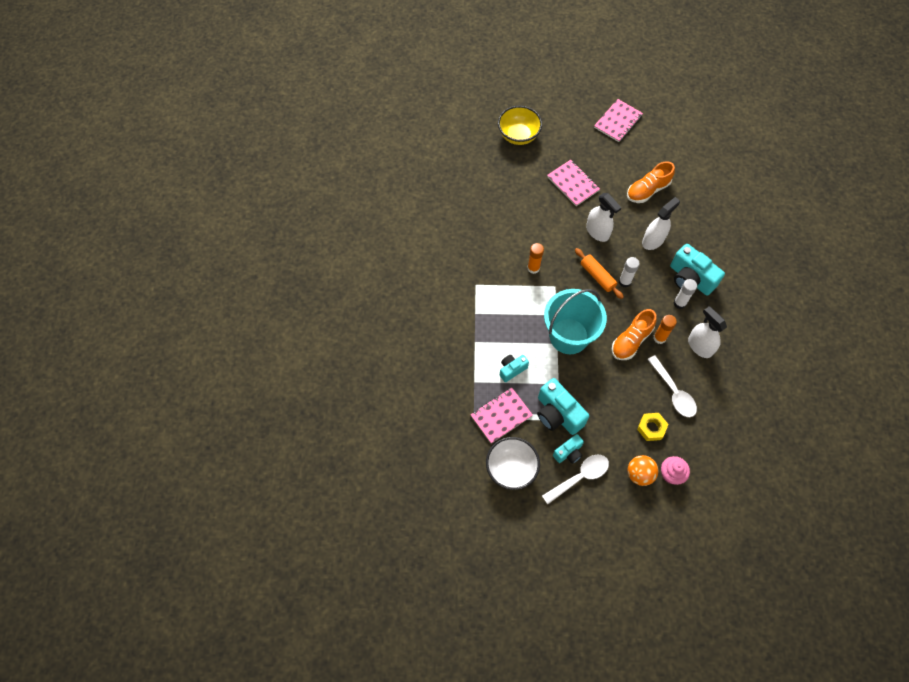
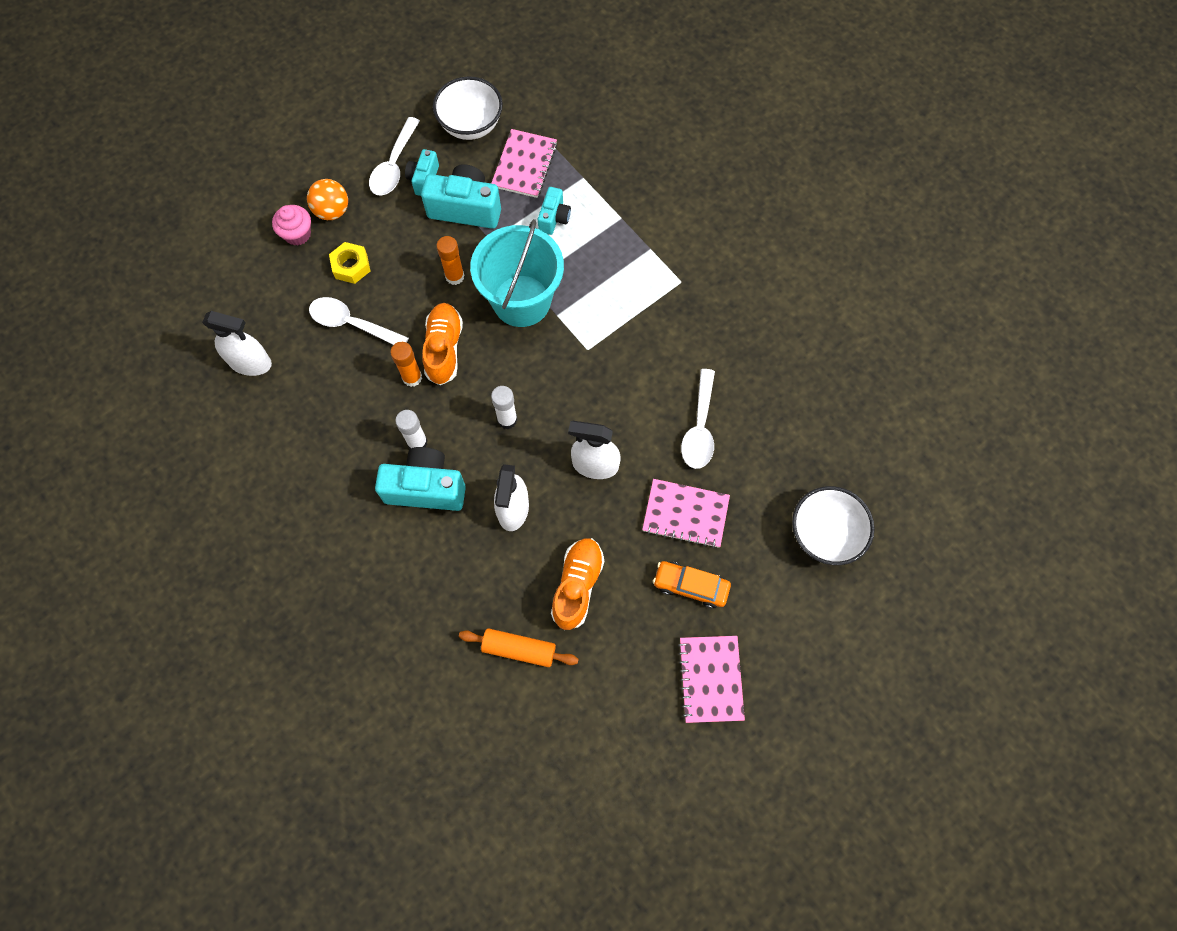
camera: 140 degrees right, 5 degrees up
(518, 135) = (824, 534): yellow bowl -> white bowl
(532, 213) = (699, 427): none -> white spoon
(533, 268) = (632, 352): orange glue stick -> orange glue stick (455, 276)
(596, 157) = (690, 586): none -> orange car
(597, 276) = (546, 401): orange rolling pin -> orange rolling pin (519, 649)
(700, 346) = (355, 403): white spray bottle -> white spray bottle (250, 363)

